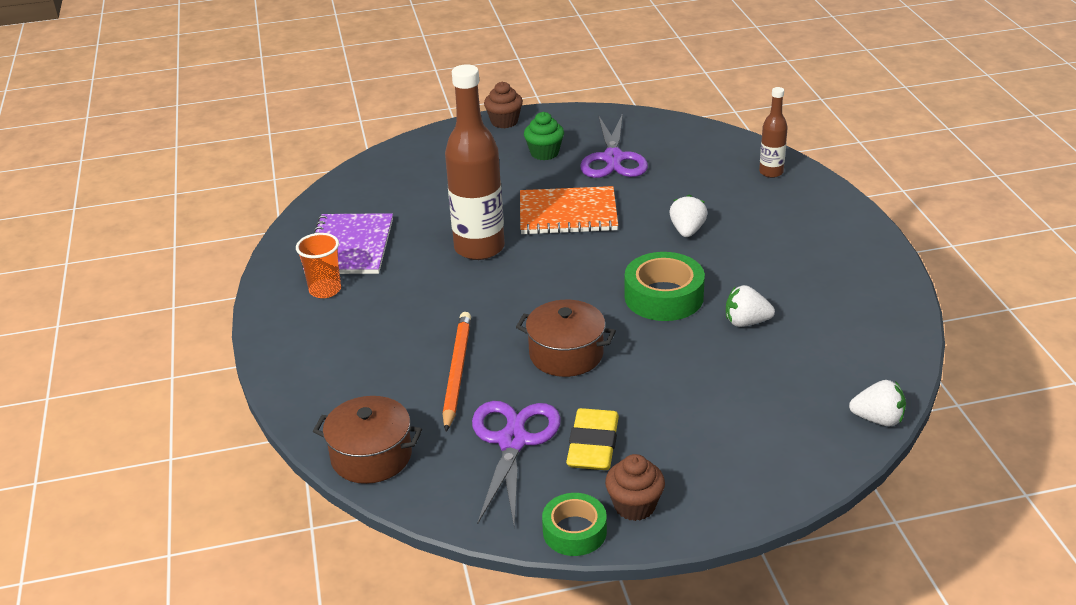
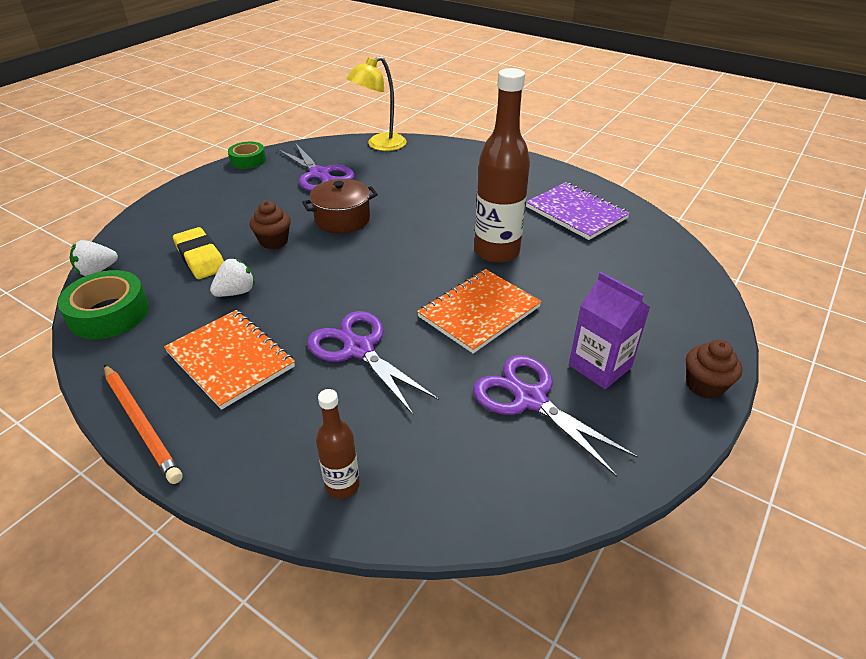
camera: 135 degrees right, 5 degrees up
(325, 290) = (537, 187): orange cup -> none
(371, 456) = (380, 145): brown pot -> yellow lamp
(456, 372) = (393, 186): orange pencil -> orange pencil (141, 423)
(544, 153) = (600, 366): green cupcake -> purple carton
(593, 445) = (274, 189): yellow eraser -> yellow eraser (200, 258)
(634, 506) = (226, 178): brown cupcake -> brown cupcake (274, 241)
(664, 297) = (318, 281): green tape -> green tape (109, 313)
(687, 231) = (358, 349): white strawberry -> purple scissors
(791, 267) = (230, 359): none -> orange notebook

